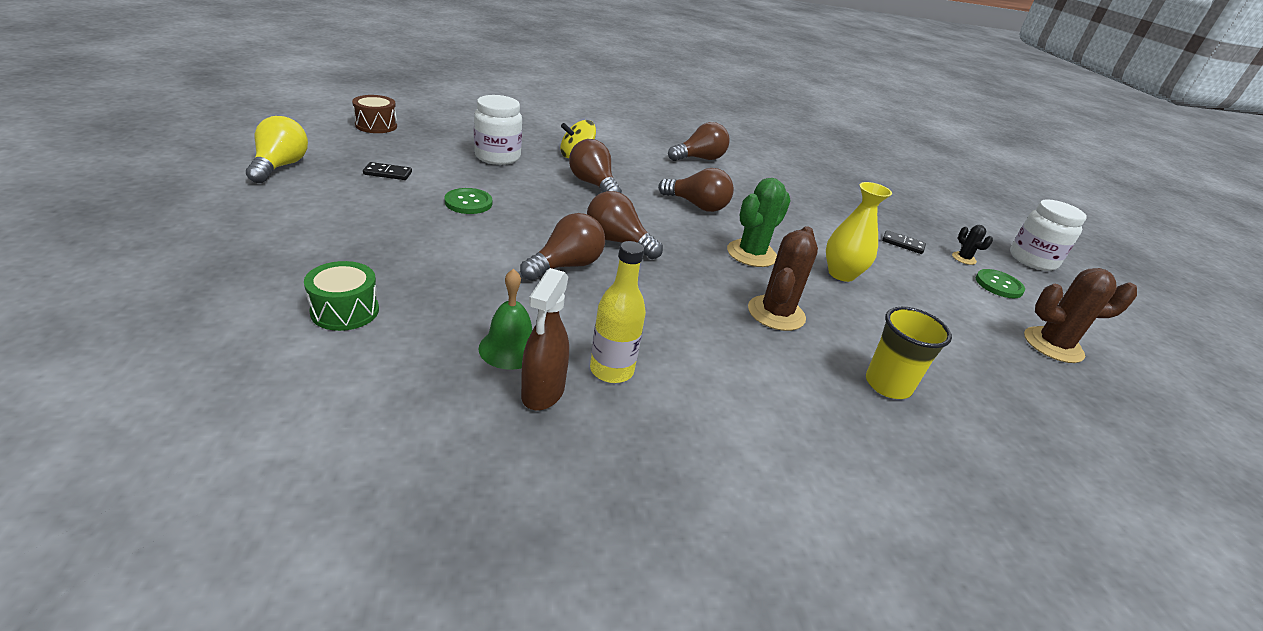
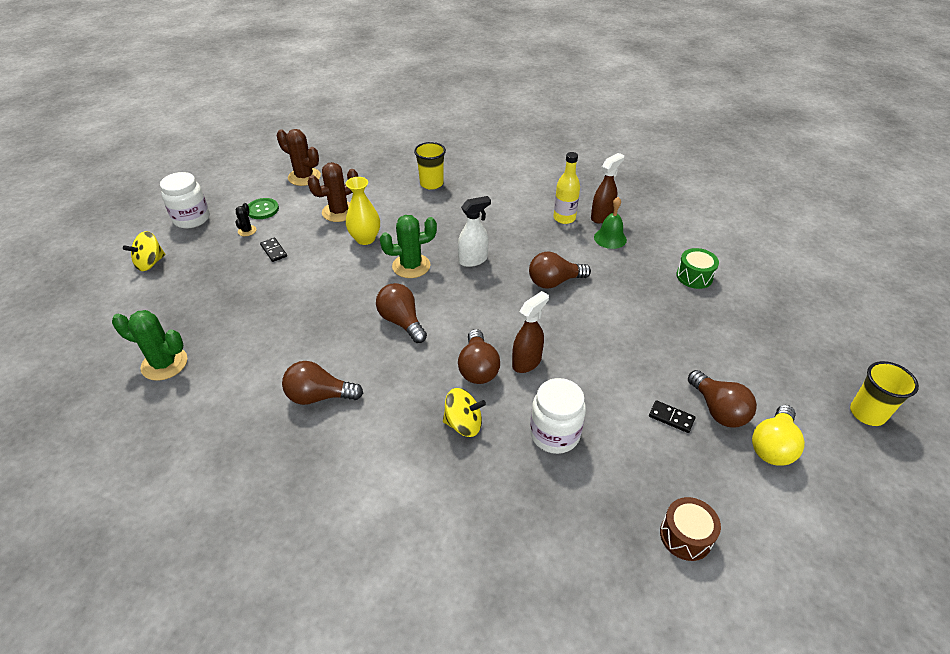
camera: 145 degrees left, 10 degrees up
(138, 196) = (867, 413): none -> yellow cup
(468, 203) = (604, 360): green button -> none
(550, 193) = (527, 362): none -> brown spray bottle
(617, 242) = (504, 295): brown light bulb -> brown light bulb (718, 410)
(690, 273) = (473, 260): none -> white spray bottle
(776, 313) = (446, 225): brown cactus -> brown cactus (339, 212)
(827, 163) = (164, 364): none -> green cactus
(971, 216) = (150, 263): none -> yellow spinning top

